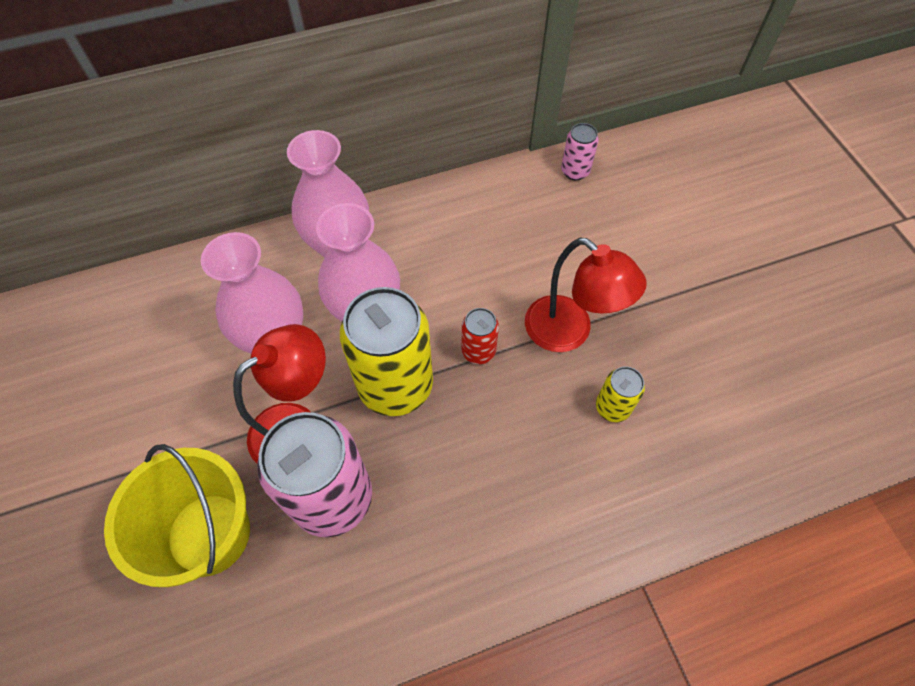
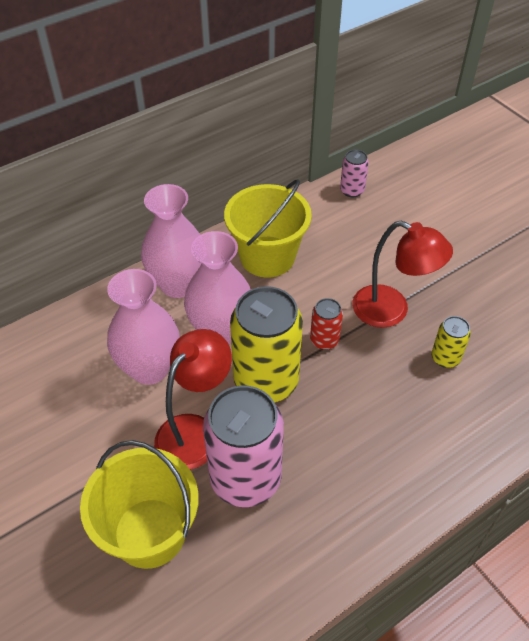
camera: 15 degrees left, 10 degrees down
(449, 233) = (267, 256): none -> yellow bucket

